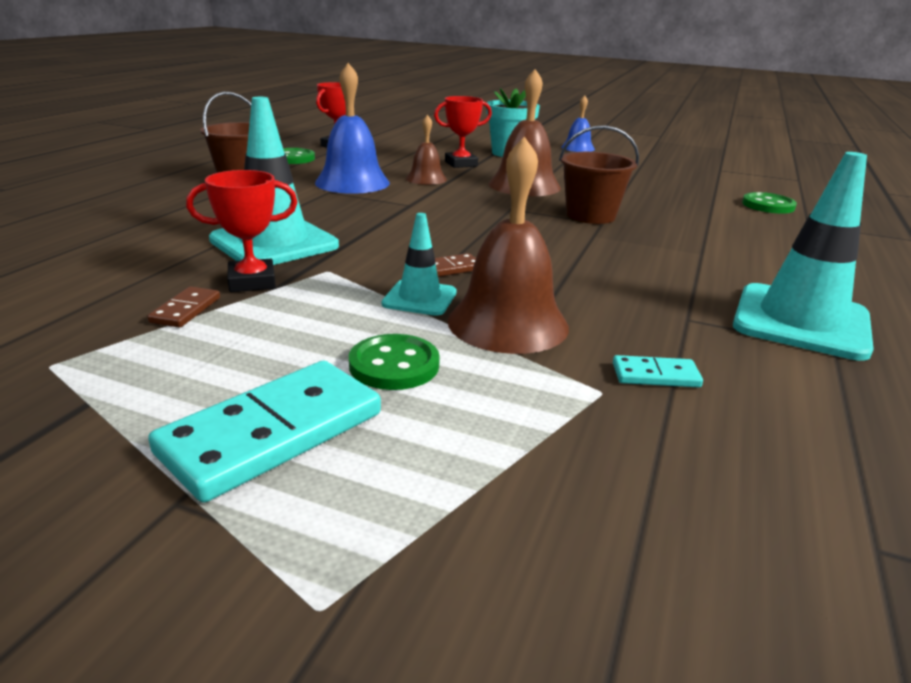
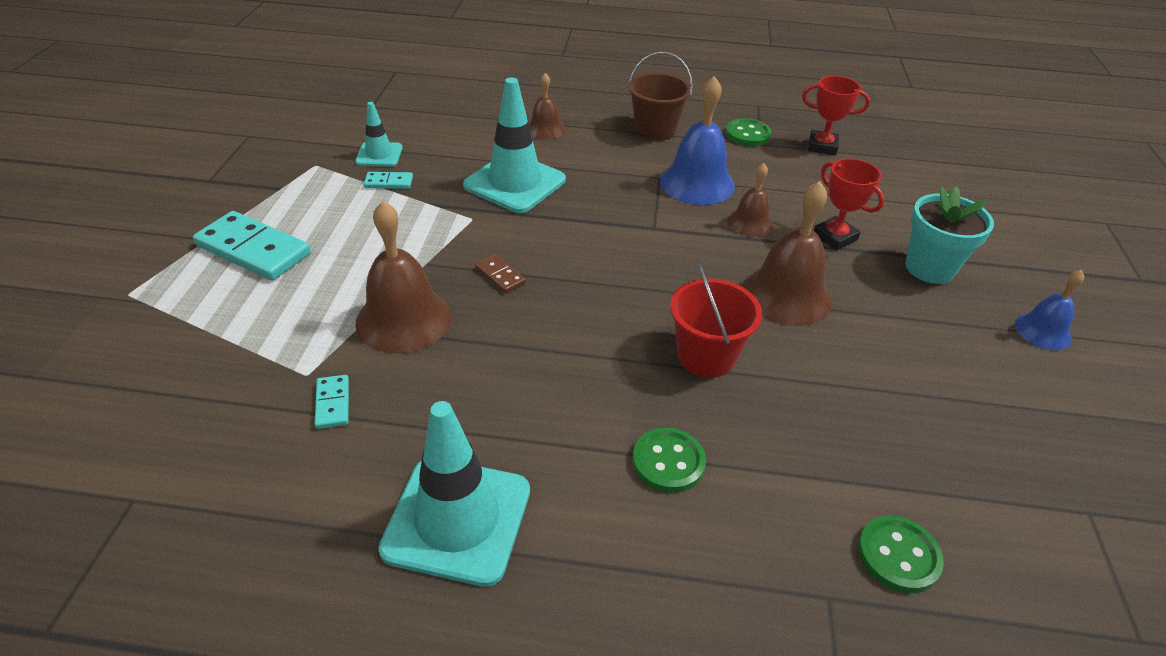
camera: 75 degrees right, 15 degrees up
(174, 217) = (545, 129): none -> brown bell
(185, 310) = (389, 182): brown domino -> turquoise domino
(252, 282) = (439, 193): red trophy -> none
(394, 365) = (331, 276): green button -> green button (668, 462)
(419, 298) = (435, 270): turquoise traffic cone -> turquoise traffic cone (379, 155)
(590, 215) = (706, 356): brown bucket -> red bucket

